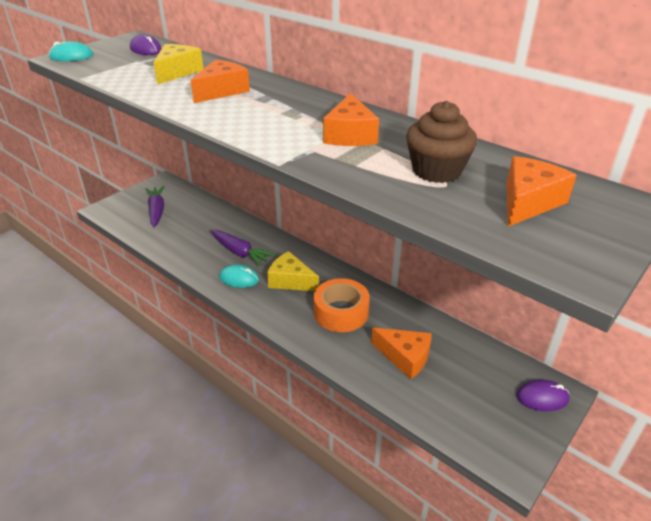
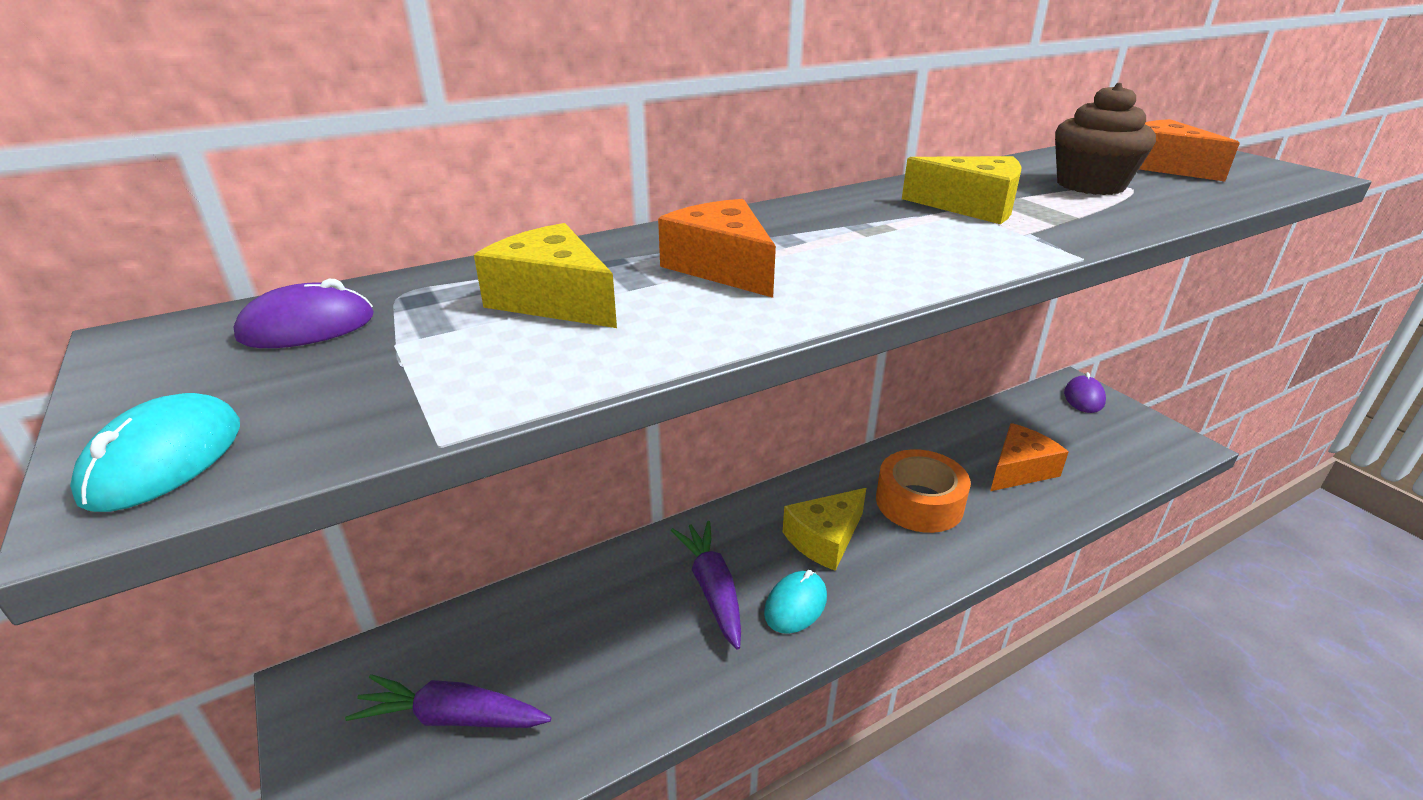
camera: 70 degrees left, 5 degrees down
(240, 252) = (712, 589): purple carrot -> purple carrot turned 75 degrees counterclockwise
(350, 135) = (972, 207): orange cheese -> yellow cheese

